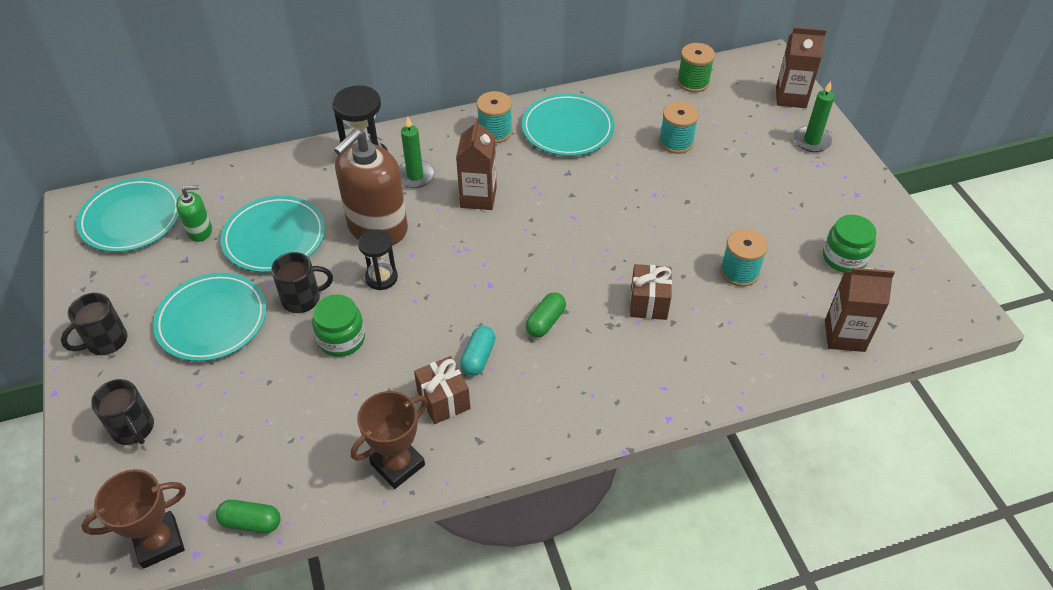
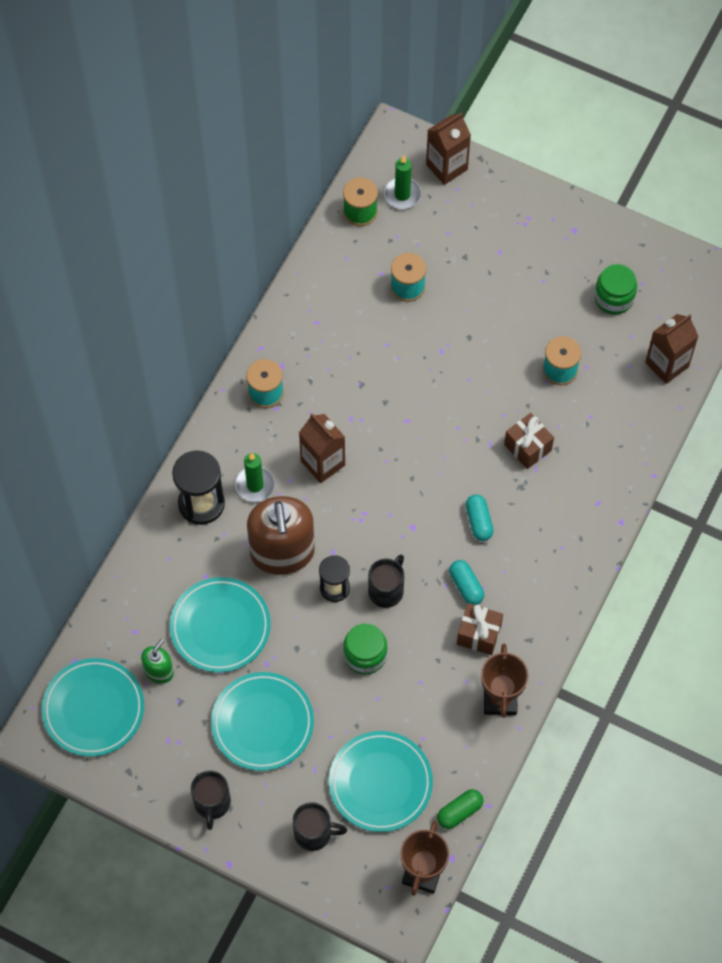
camera: 45 degrees left, 15 degrees up
(303, 299) = (302, 652): black mug -> black mug (386, 590)
(545, 321) = (479, 521): green capsule -> turquoise capsule
(567, 129) = (316, 342): turquoise plate -> turquoise plate (380, 783)
(811, 141) = (500, 202): green candle -> green candle (402, 195)

